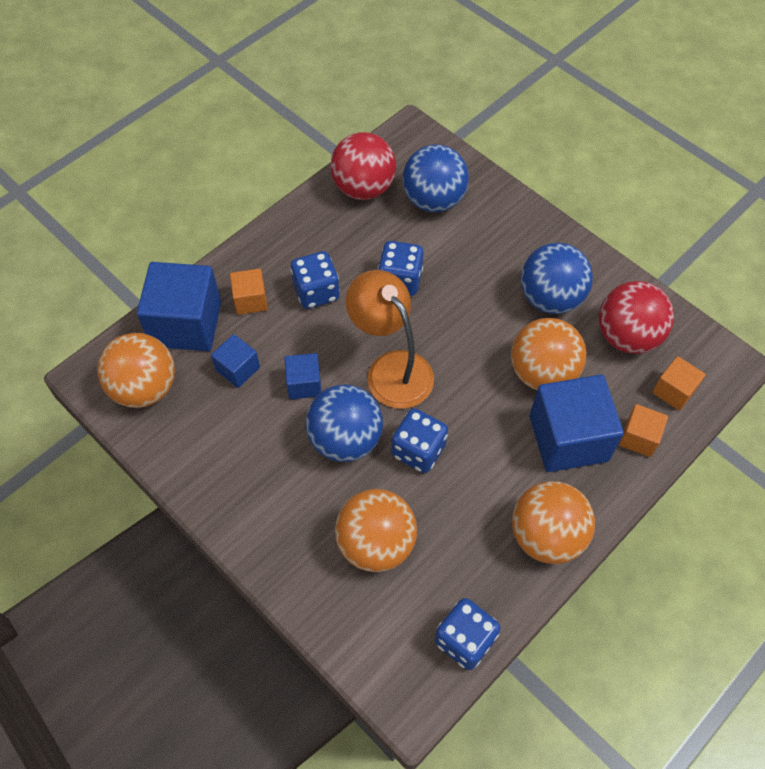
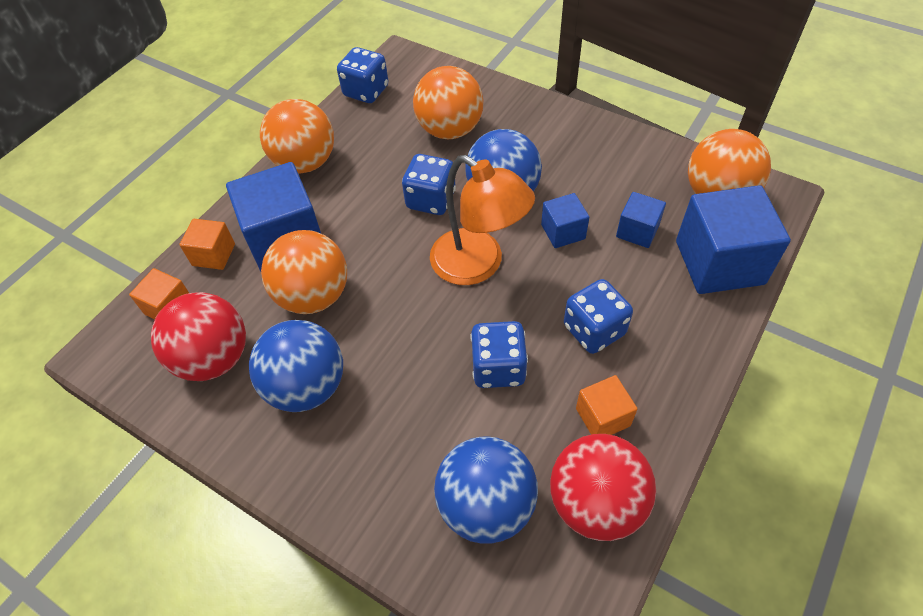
camera: 170 degrees right, 5 degrees down
(250, 300) = (665, 303): orange cube -> orange cube (602, 417)

